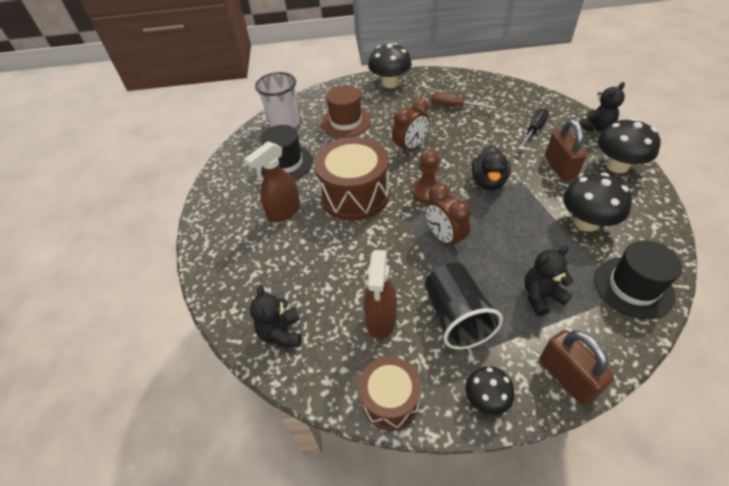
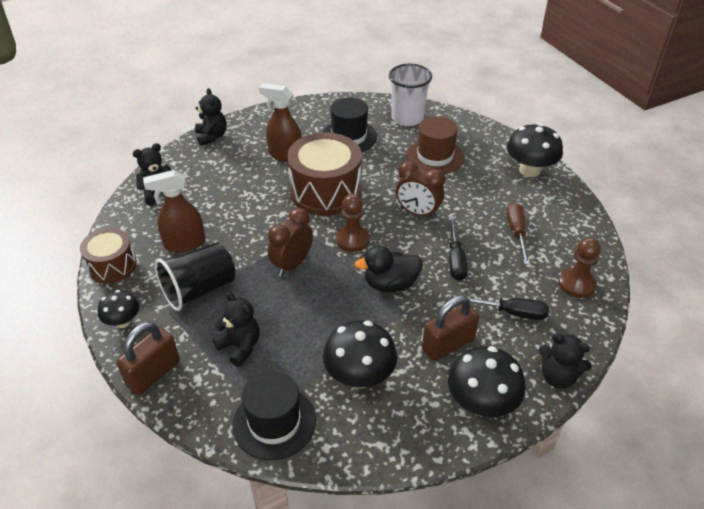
camera: 65 degrees right, 5 degrees down
(210, 266) = (212, 136): none -> black teddy bear
(472, 142) = (455, 260): none -> black screwdriver
(514, 96) = (576, 284): none -> brown pawn

